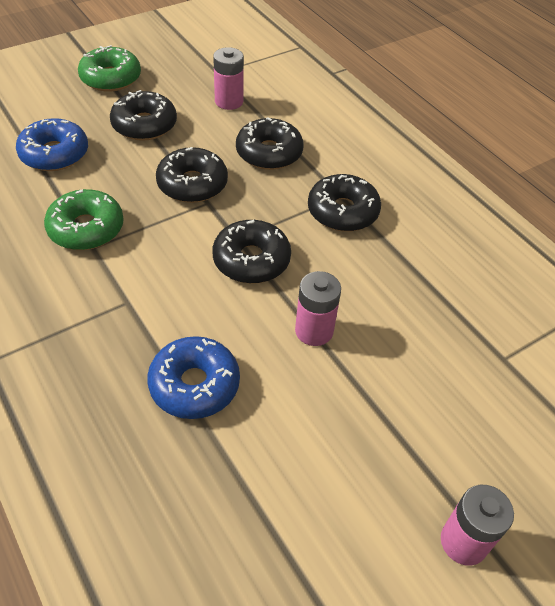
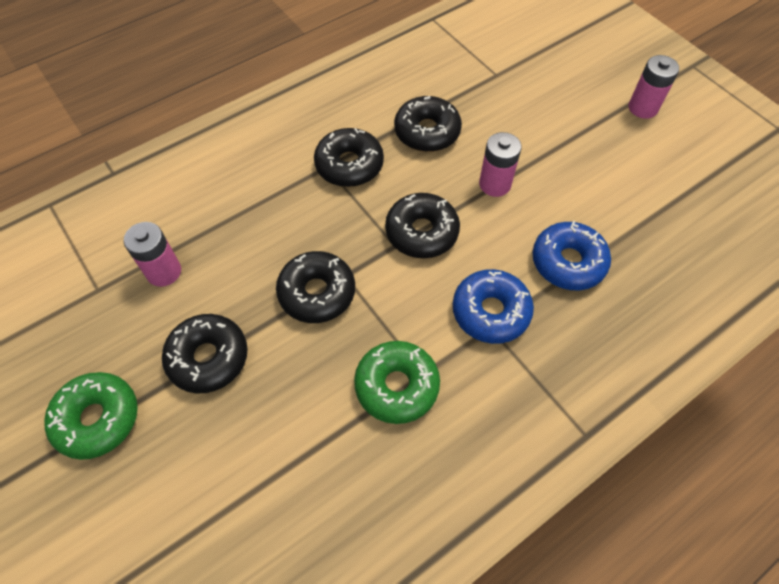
camera: 90 degrees left, 10 degrees up
(54, 154) = (267, 453): blue donut -> blue donut (490, 312)
(269, 153) = (262, 227): black donut -> black donut (427, 132)

